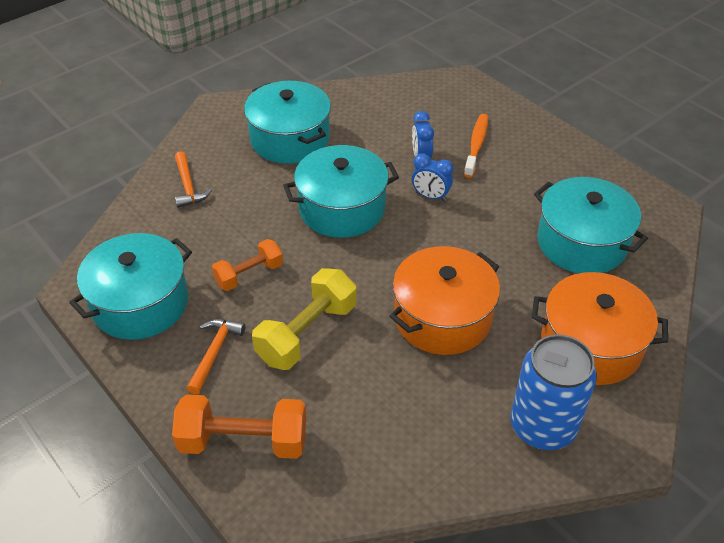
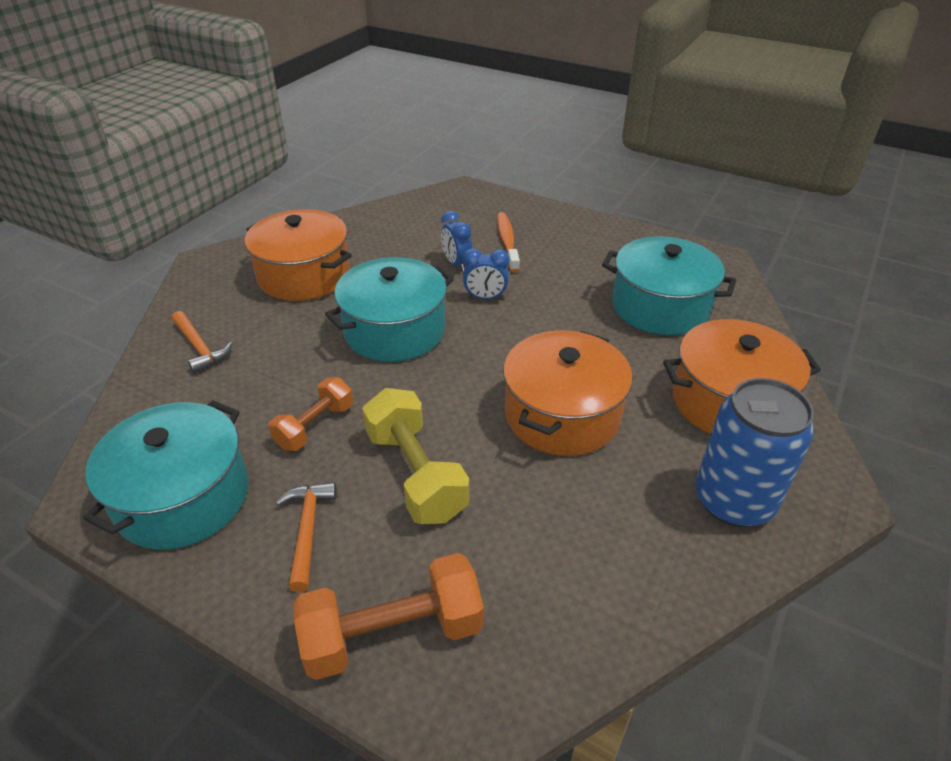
camera: 20 degrees left, 5 degrees down
(290, 139) = (304, 275): turquoise pot -> orange pot
(307, 333) = (416, 474): yellow dumbbell -> yellow dumbbell turned 45 degrees counterclockwise

